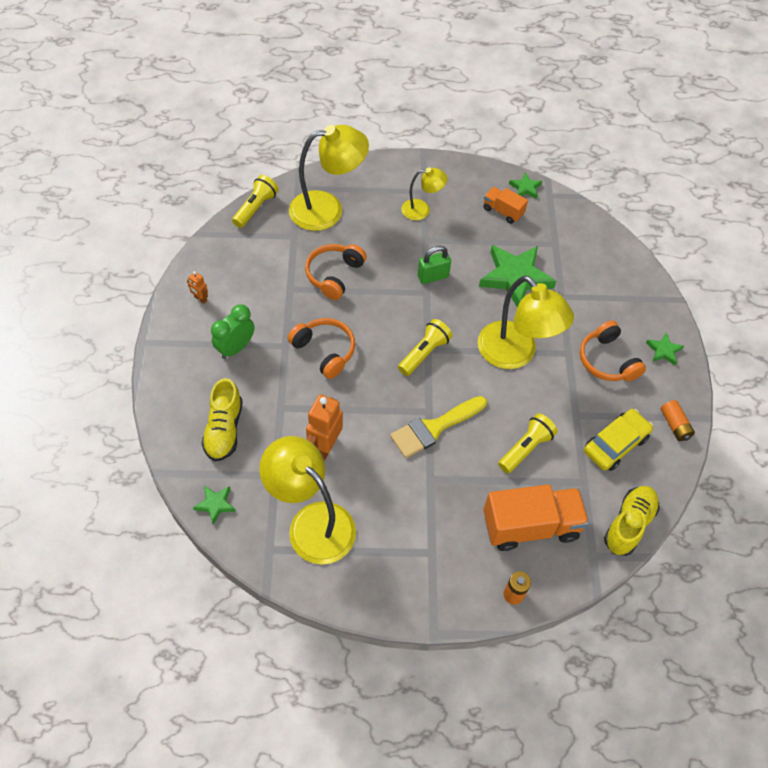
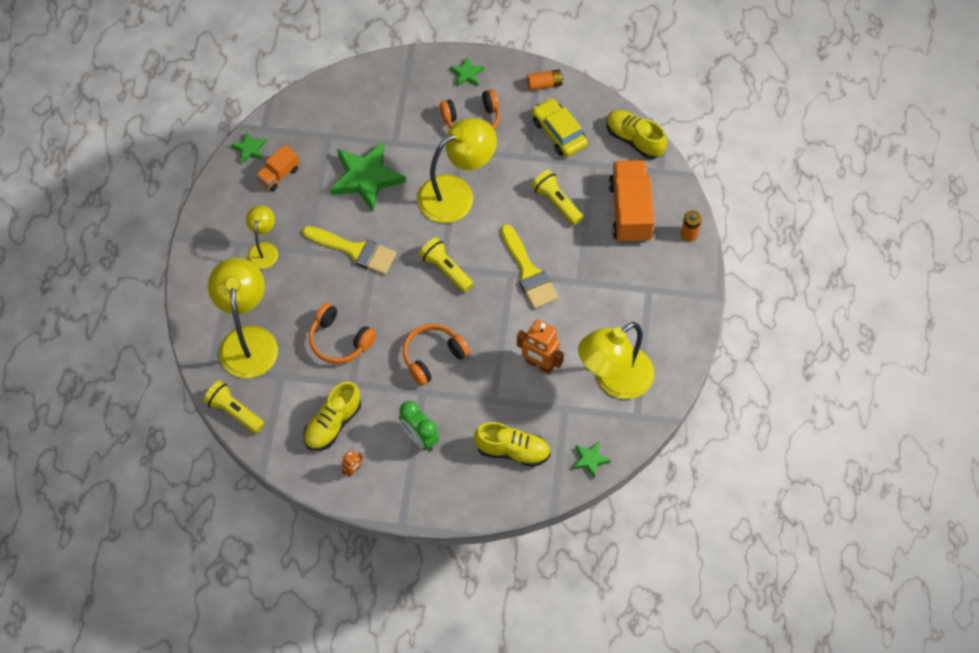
camera: 80 degrees left, 5 degrees up
(247, 279) = (333, 424): none -> yellow shoe
(433, 276) = (354, 250): green padlock -> yellow brush

